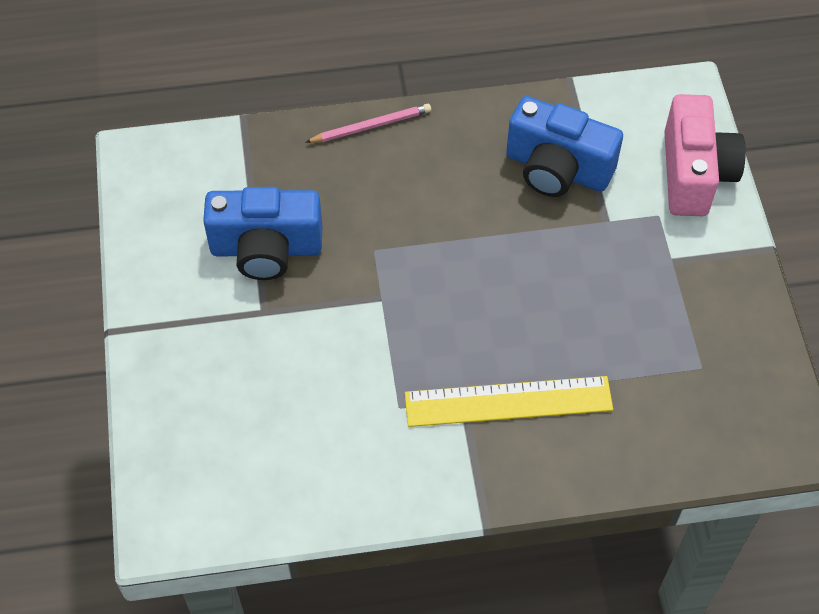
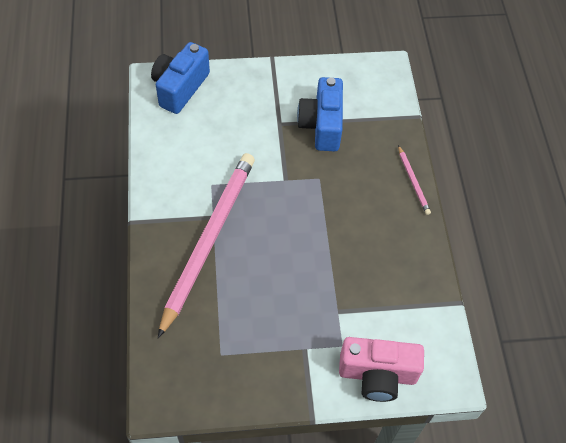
camera: 90 degrees right, 0 degrees up
(508, 401) = (208, 240): yellow ruler -> pink pencil
(557, 169) = (380, 286): blue camera -> blue camera (180, 88)

